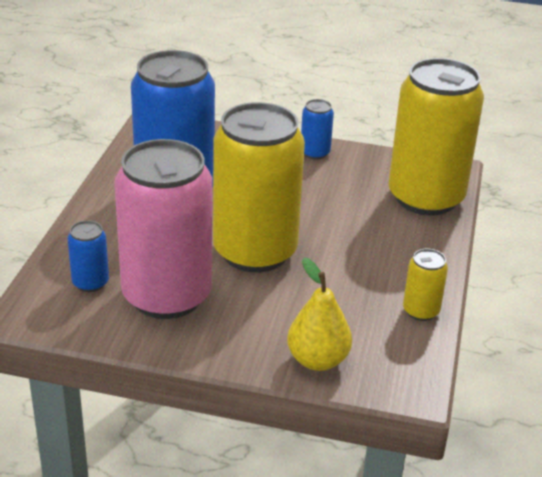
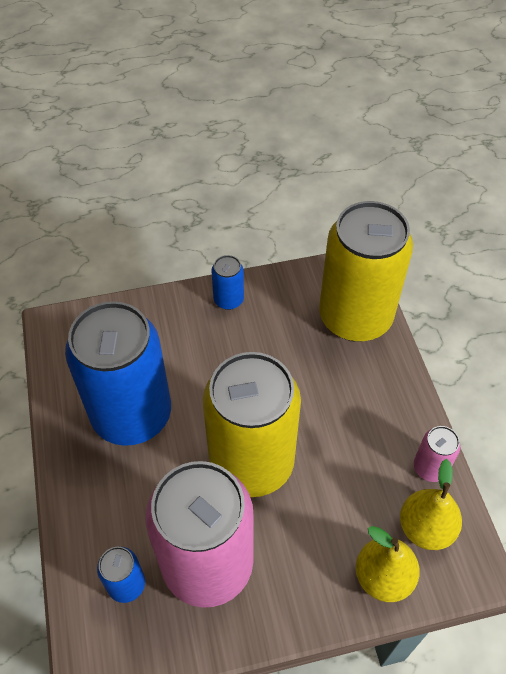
camera: 25 degrees left, 20 degrees up
(384, 346) = (425, 528): none -> yellow pear
(421, 311) = (430, 467): yellow can -> pink can

